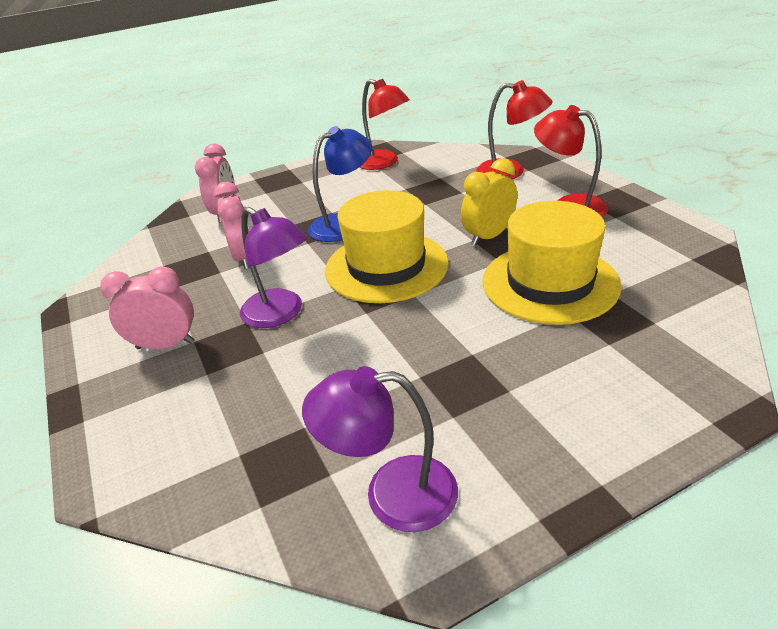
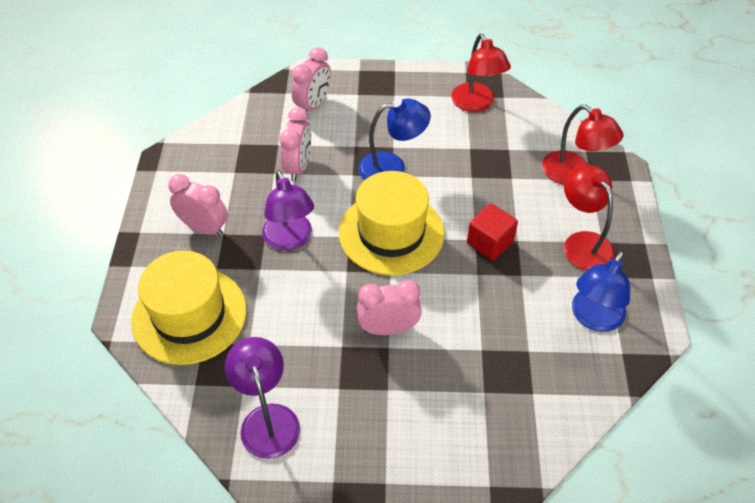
camera: 25 degrees right, 15 degrees up
(392, 494) = (267, 419): purple lamp -> purple lamp turned 45 degrees clockwise
(456, 338) = (388, 328): none -> pink clock
(488, 236) = (489, 243): yellow clock -> red cube
(550, 283) = (493, 316): yellow hat -> yellow hat (189, 315)
(638, 247) = (593, 318): none -> blue lamp

